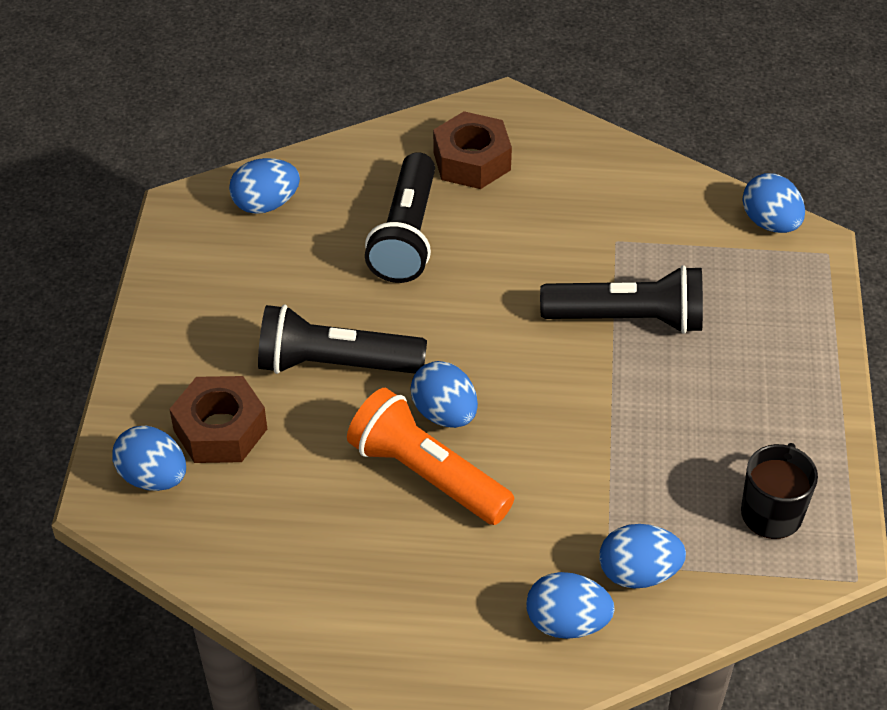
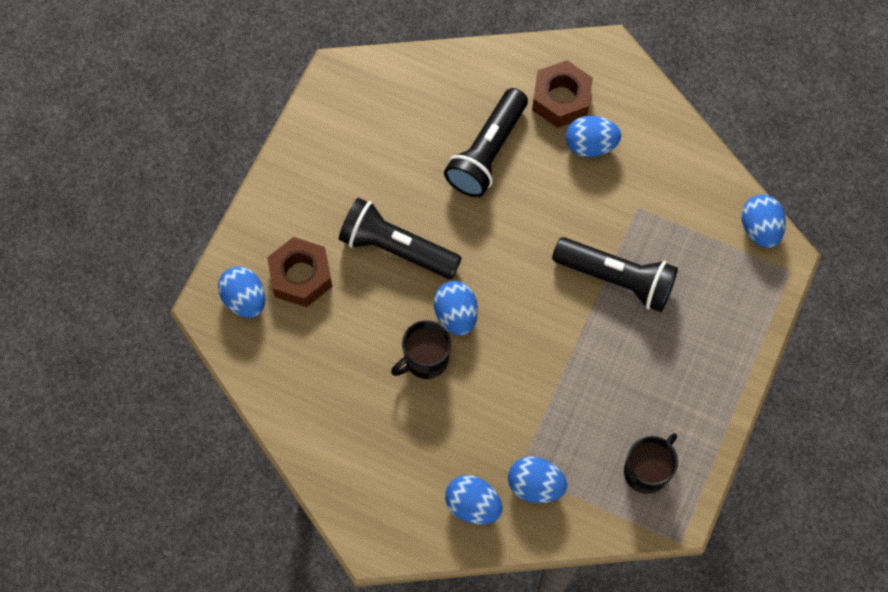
camera: 20 degrees right, 20 degrees up
(266, 204) = (397, 91): blue egg -> blue egg (590, 145)
(427, 474) = (425, 360): orange flashlight -> black mug

